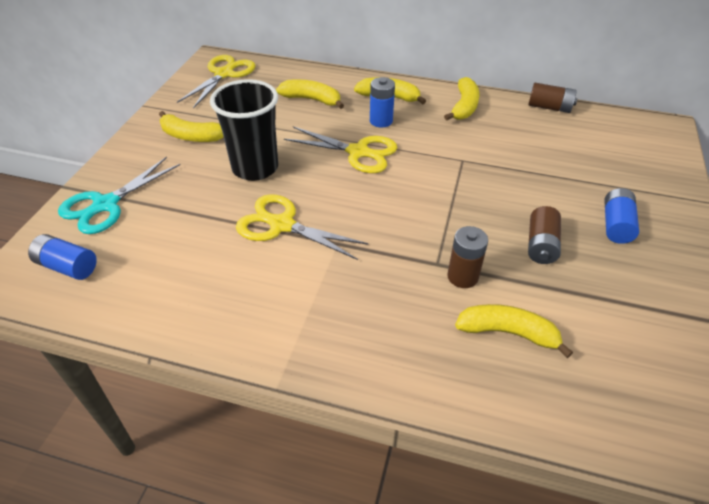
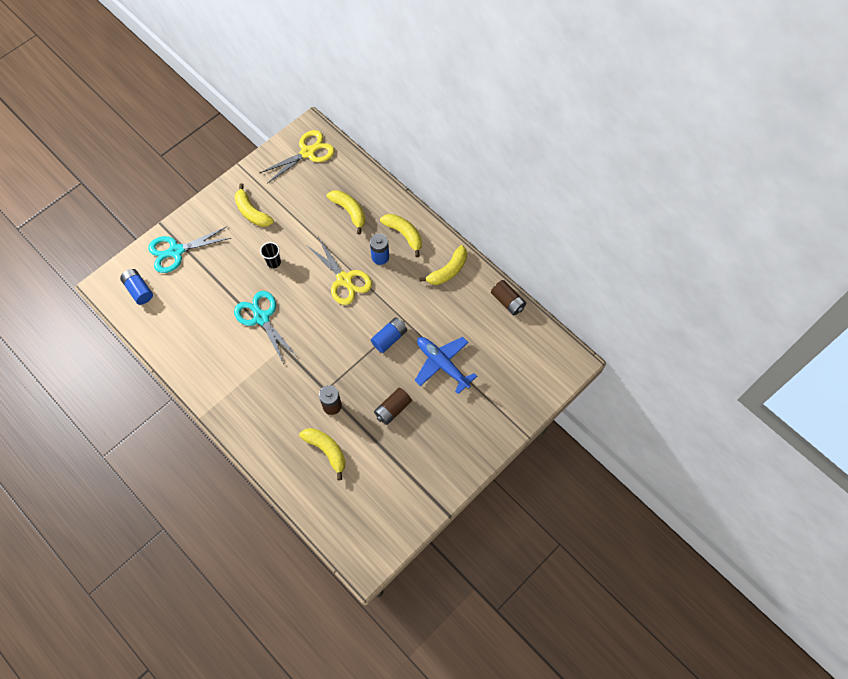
camera: 30 degrees right, 20 degrees up
(255, 168) = (273, 262): black cup -> black cup, size x0.44
(282, 225) = (261, 318): yellow scissors -> turquoise scissors
(546, 180) = (442, 364): none -> blue plane
(616, 225) = (450, 419): blue battery -> blue battery (389, 338)

